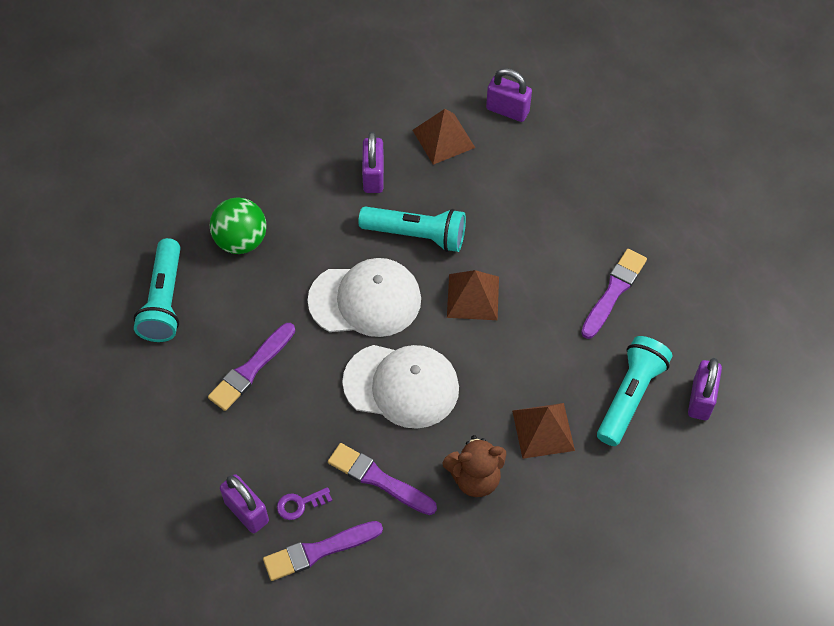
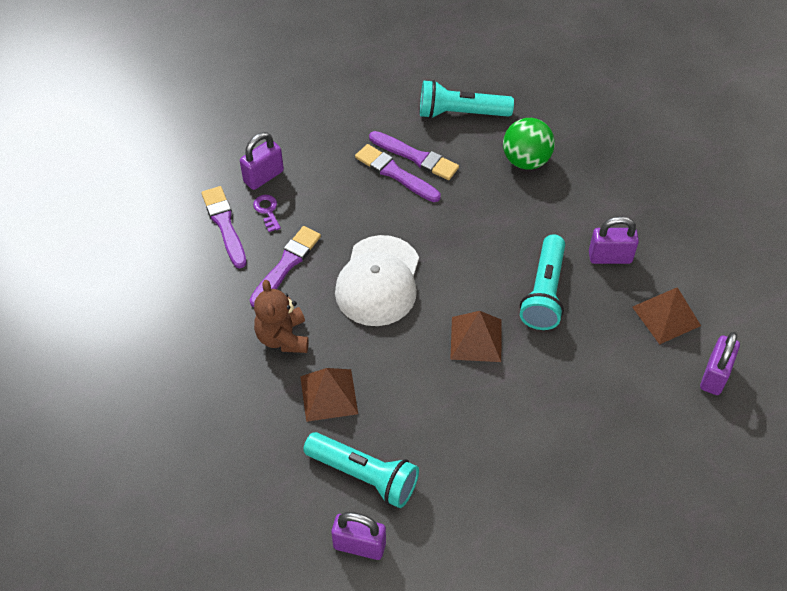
camera: 90 degrees right, 5 degrees down
(365, 300) = (468, 253): white cap -> none
(613, 292) = (488, 468): purple brush -> purple brush (415, 157)

